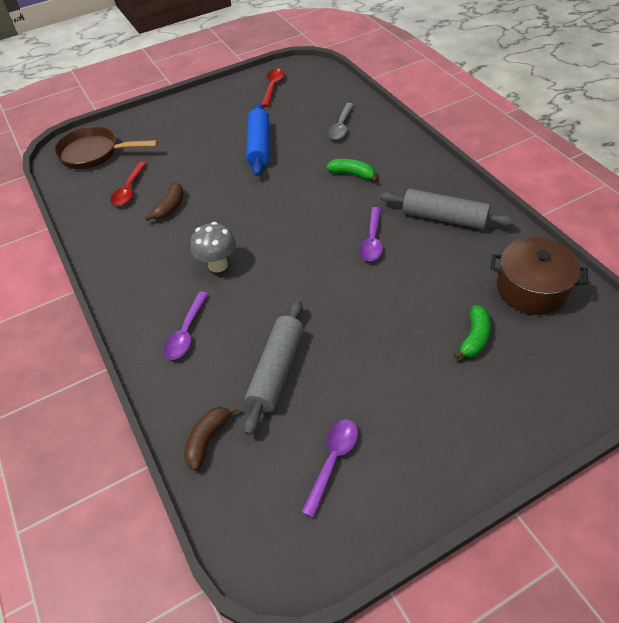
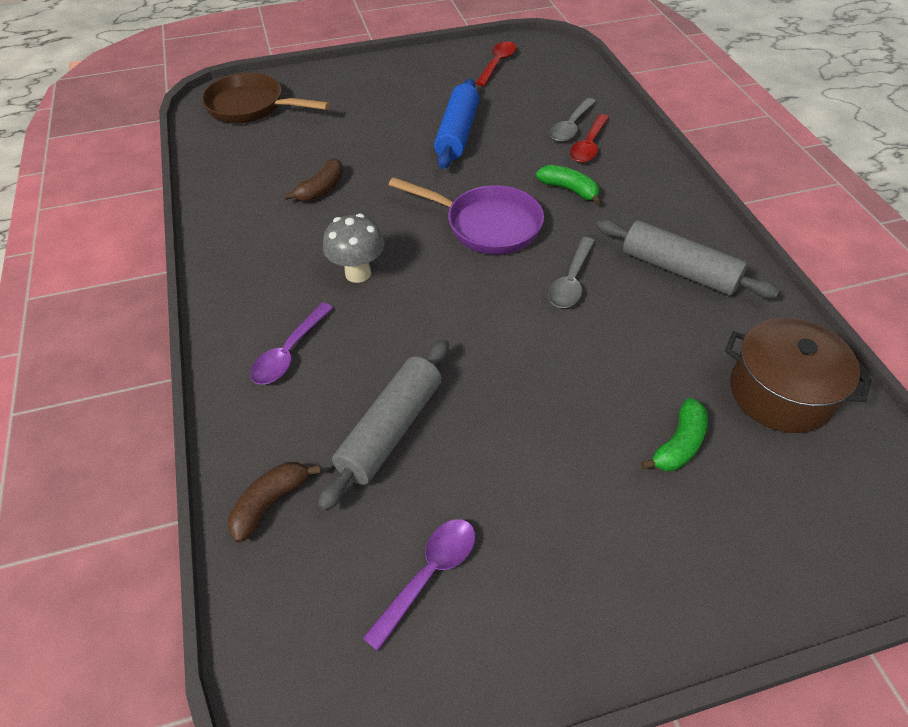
camera: 10 degrees right, 0 degrees up
(129, 190) = (278, 158): red spoon -> red spoon (589, 146)
(301, 211) = (486, 225): none -> purple pan
(372, 241) = (571, 281): purple spoon -> grey spoon

